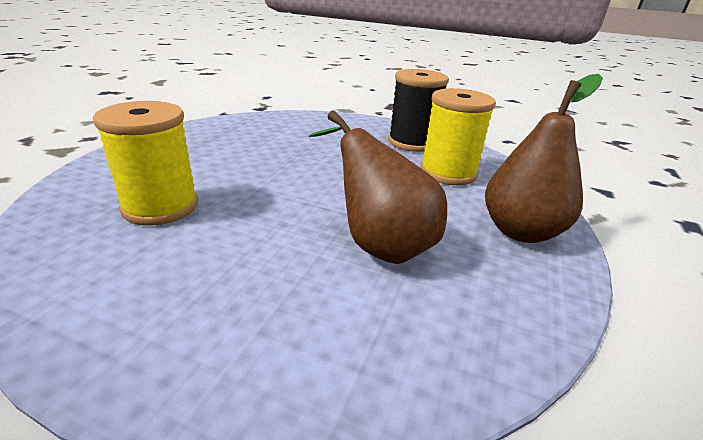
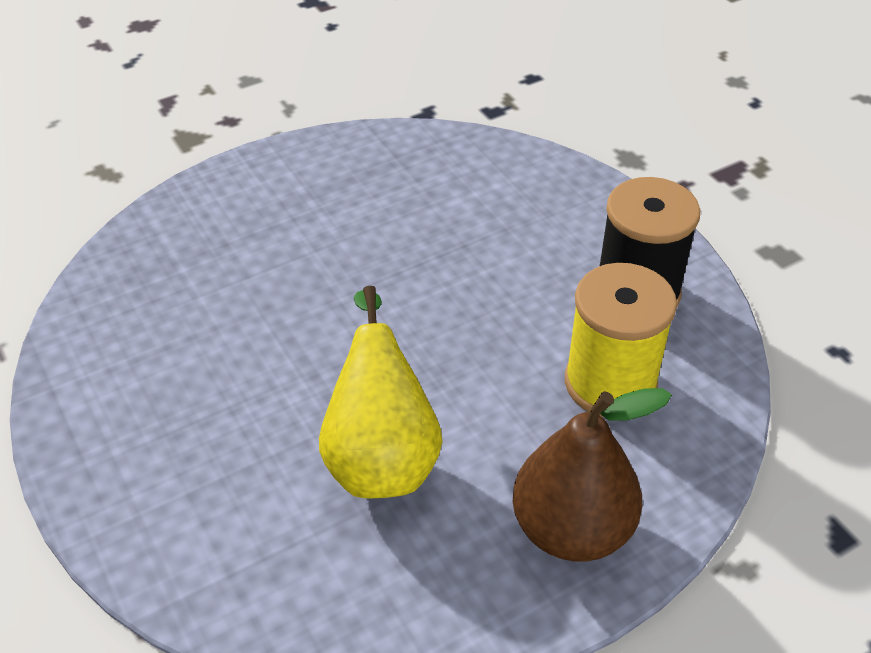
camera: 40 degrees right, 15 degrees up
(160, 207) = (218, 292): yellow spool -> none
(378, 244) = (381, 456): brown pear -> yellow pear

